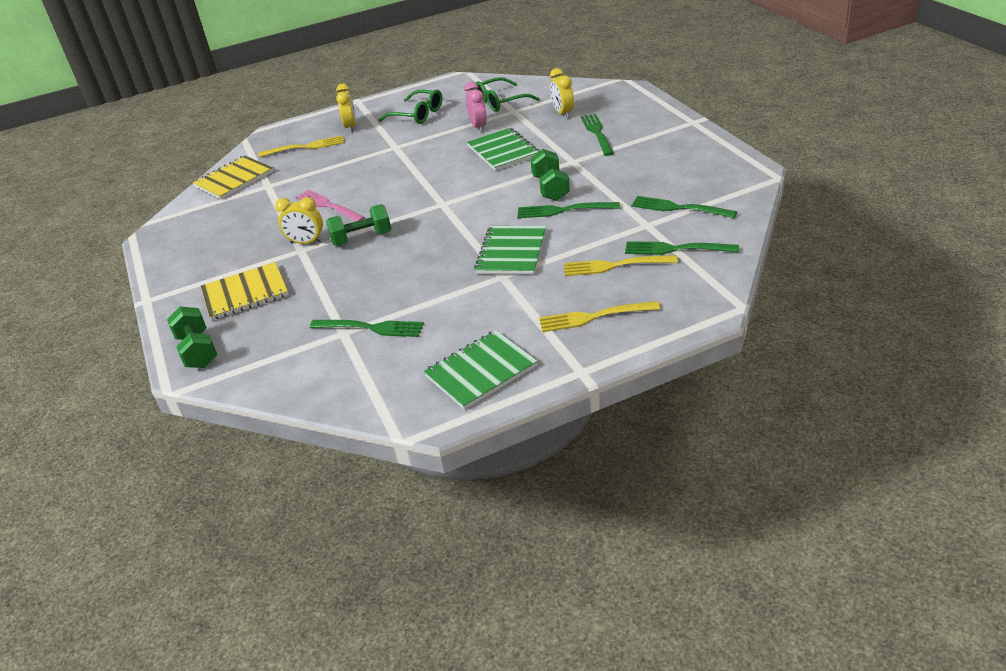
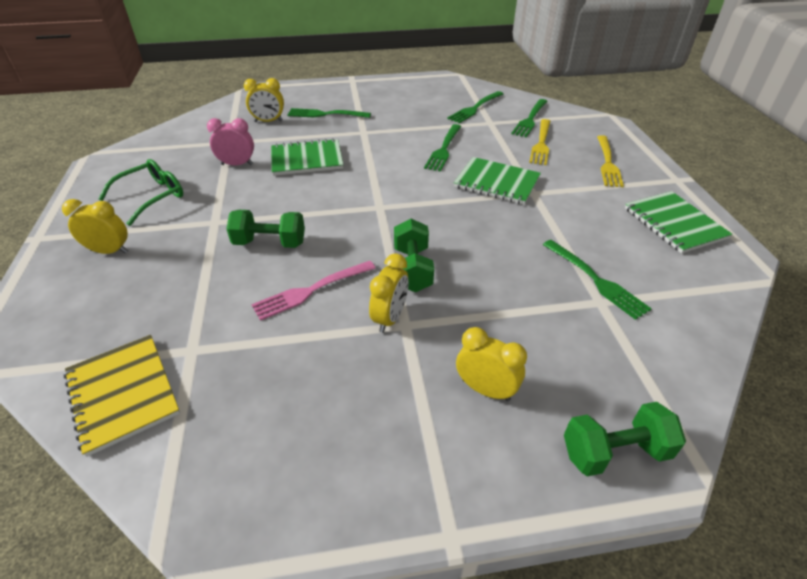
camera: 80 degrees left, 5 degrees up
(245, 293) = (485, 389): yellow notebook -> yellow clock
(305, 147) = (113, 300): yellow fork -> none
(371, 328) = (596, 280): green fork -> green fork turned 120 degrees clockwise
(501, 102) = (198, 145): green glasses -> none
(550, 188) = (401, 148): green dumbbell -> green dumbbell (270, 243)

